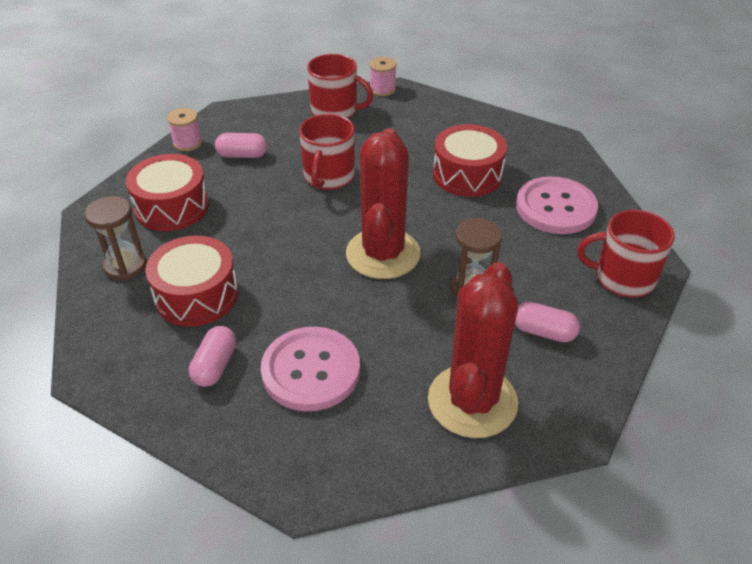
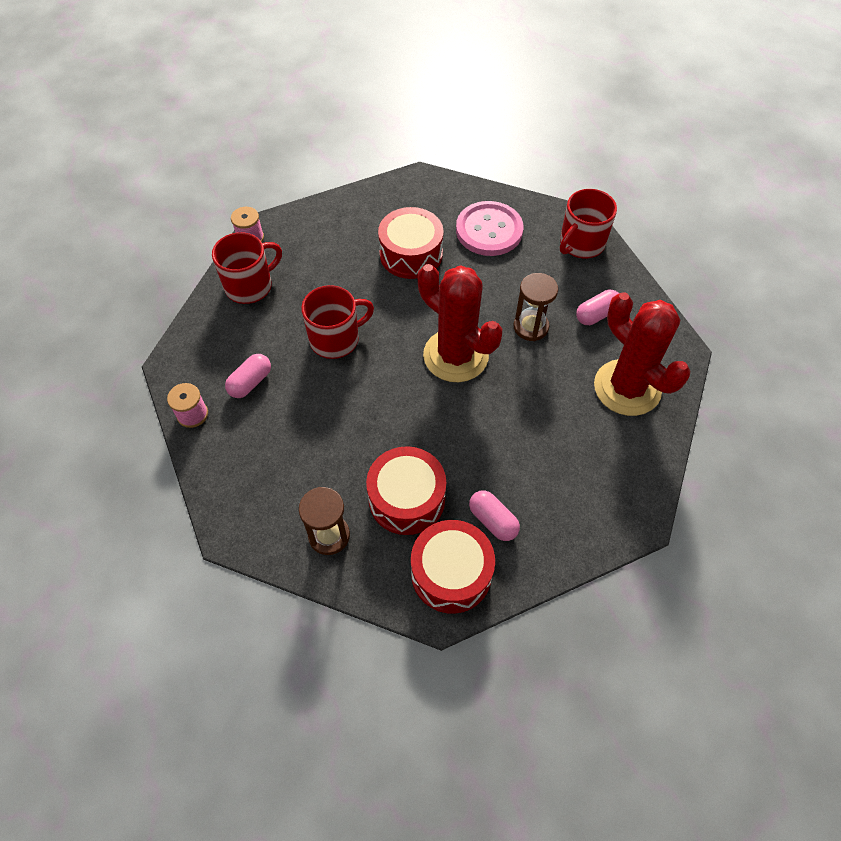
camera: 55 degrees left, 15 degrees up
(172, 207) = (277, 467): red drum -> red drum (451, 573)
(311, 370) = (539, 463): pink button -> none
(328, 177) = (336, 339): red mug -> red mug turned 75 degrees counterclockwise

